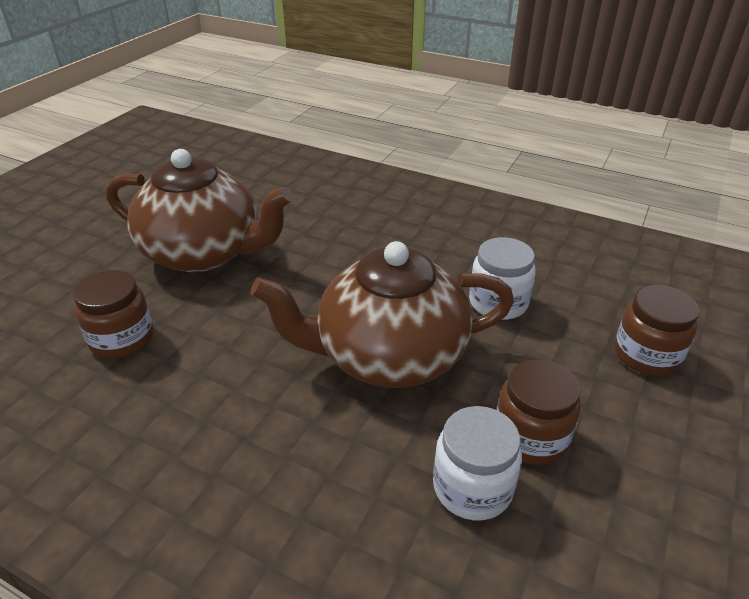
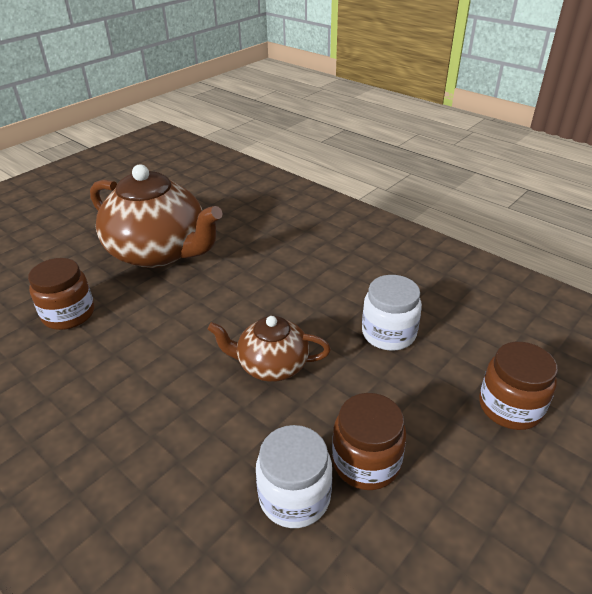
camera: 15 degrees right, 0 degrees up
(388, 356) = (271, 365): brown teapot -> brown teapot, size x0.54

